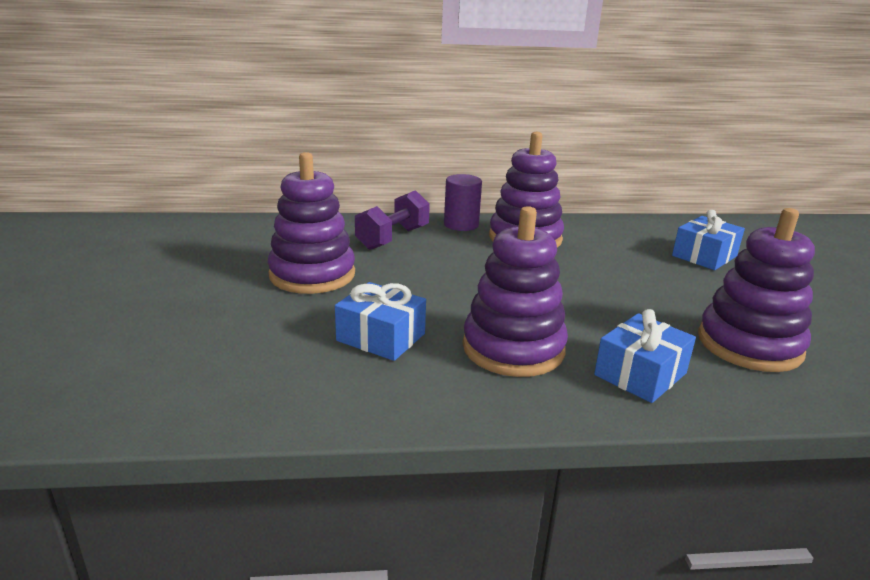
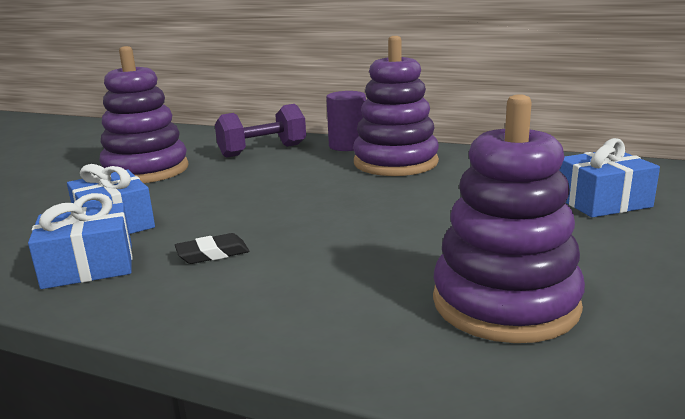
camera: 30 degrees right, 5 degrees down
(513, 348) = (213, 253): purple stacking toy -> black eraser
(640, 374) = (305, 304): blue gift -> blue gift (89, 266)

